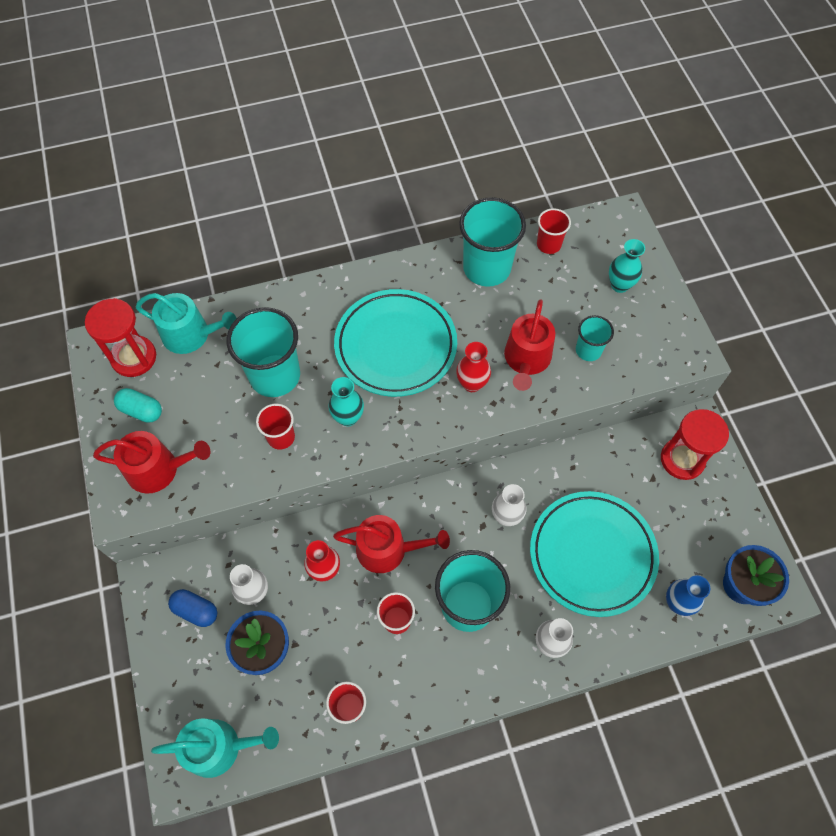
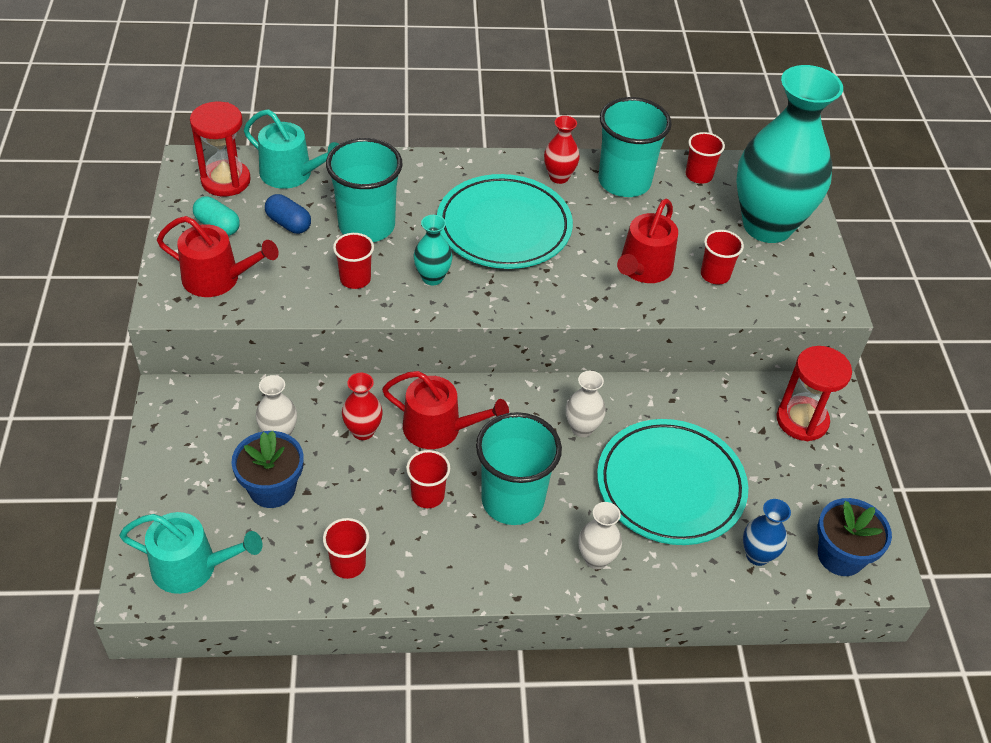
camera: 10 degrees right, 15 degrees down
(196, 610) = (210, 436): blue capsule -> blue capsule (289, 223)
(472, 384) = (576, 277): red vase -> red vase (559, 177)
(588, 350) = (715, 275): turquoise cup -> red cup
(619, 285) = (767, 226): turquoise vase -> turquoise vase, size x2.47

